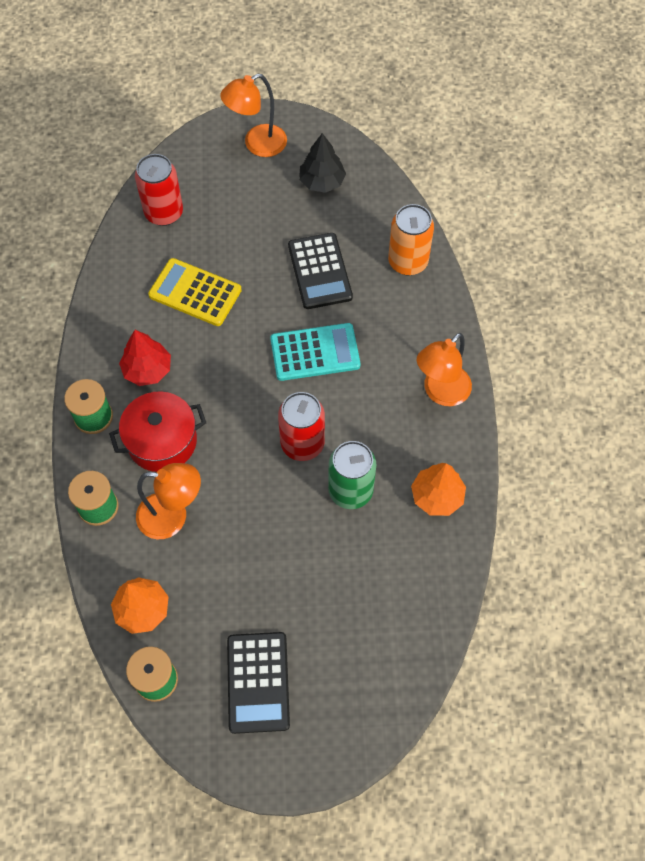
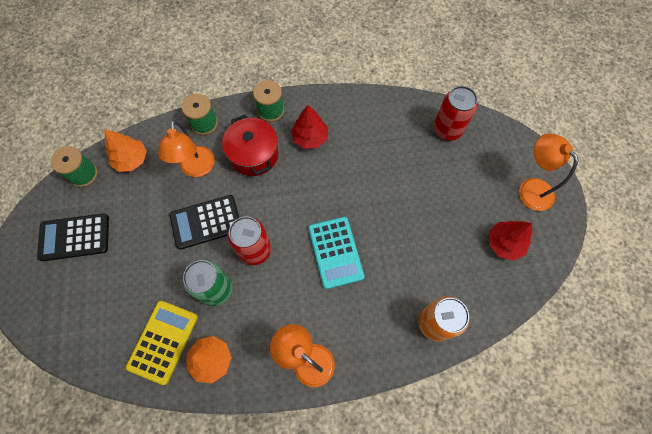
camera: 85 degrees right, 5 degrees up
(195, 292) = (379, 160): yellow calculator -> yellow calculator (163, 341)
(319, 271) = (412, 249): black calculator -> black calculator (206, 222)
(322, 182) = (504, 243): black tree -> red tree

